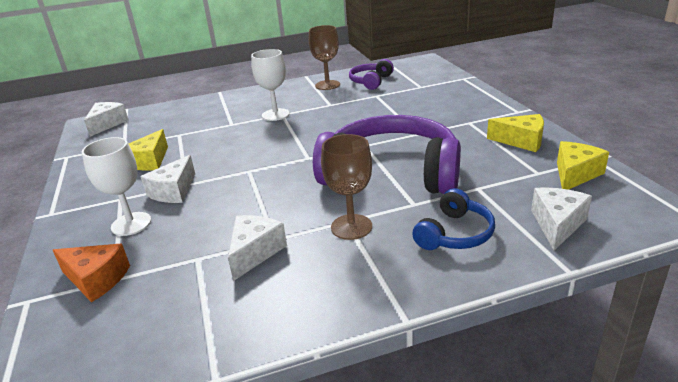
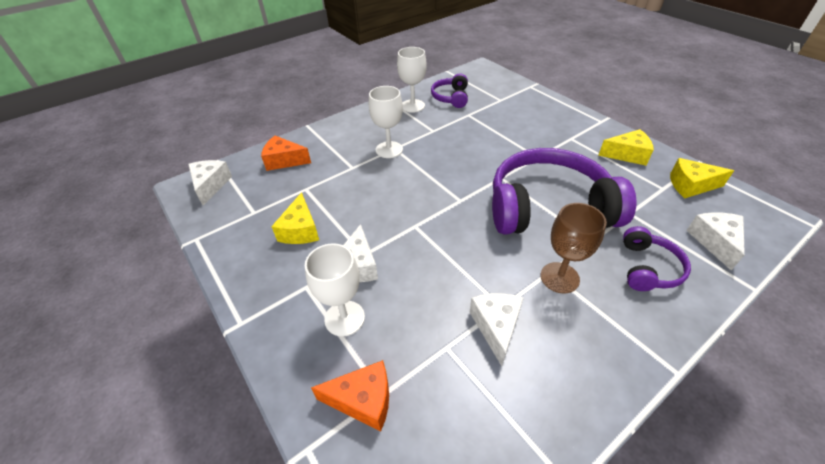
camera: 20 degrees left, 15 degrees up
(178, 114) = (284, 161): none -> orange cheese
(327, 85) = (413, 106): brown goblet -> white goblet
(455, 234) = (648, 268): blue headphones -> purple headphones
(575, 174) = (691, 185): yellow cheese -> yellow cheese turned 105 degrees counterclockwise

